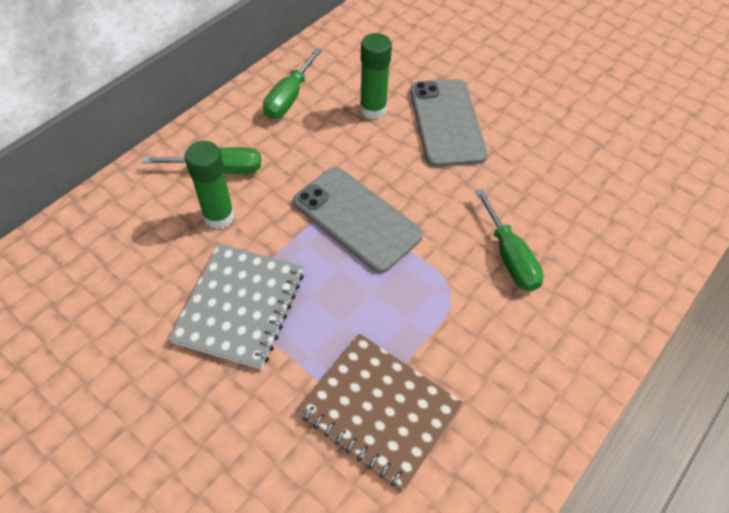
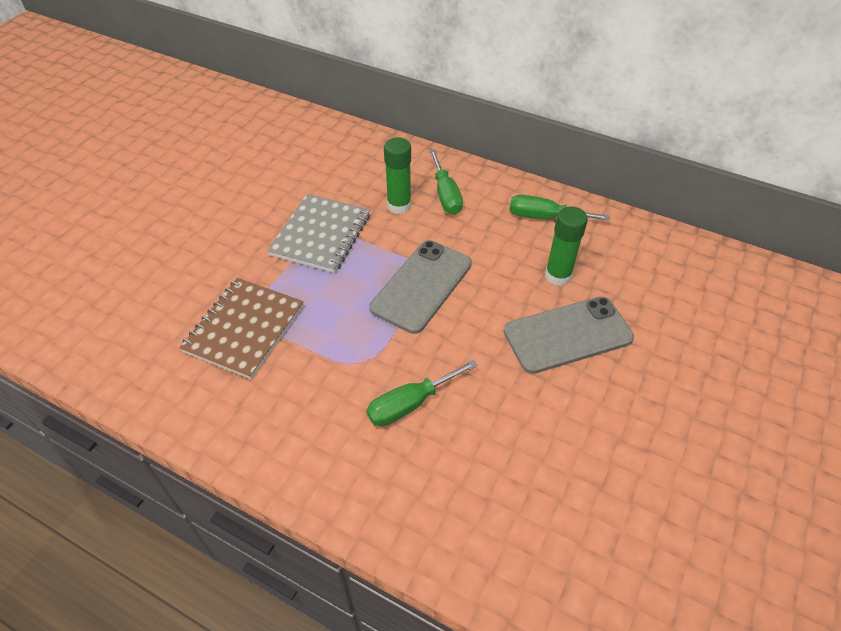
camera: 80 degrees right, 5 degrees down
(240, 306) = (321, 235): grey notebook -> grey notebook turned 75 degrees counterclockwise

